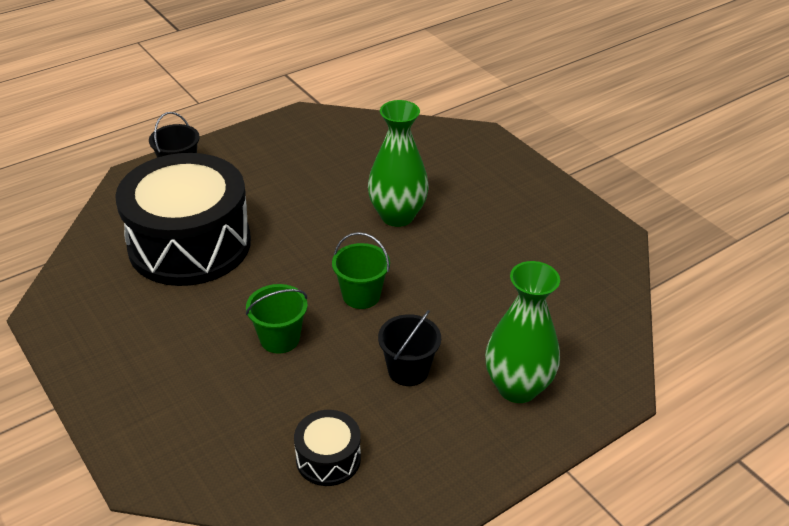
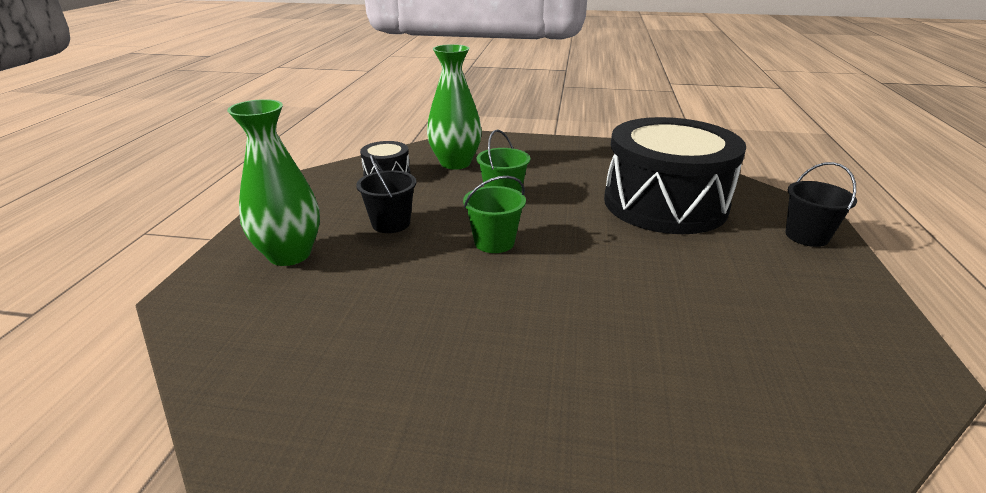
camera: 135 degrees right, 10 degrees down
(397, 216) = (580, 320): green vase -> green vase (455, 163)

